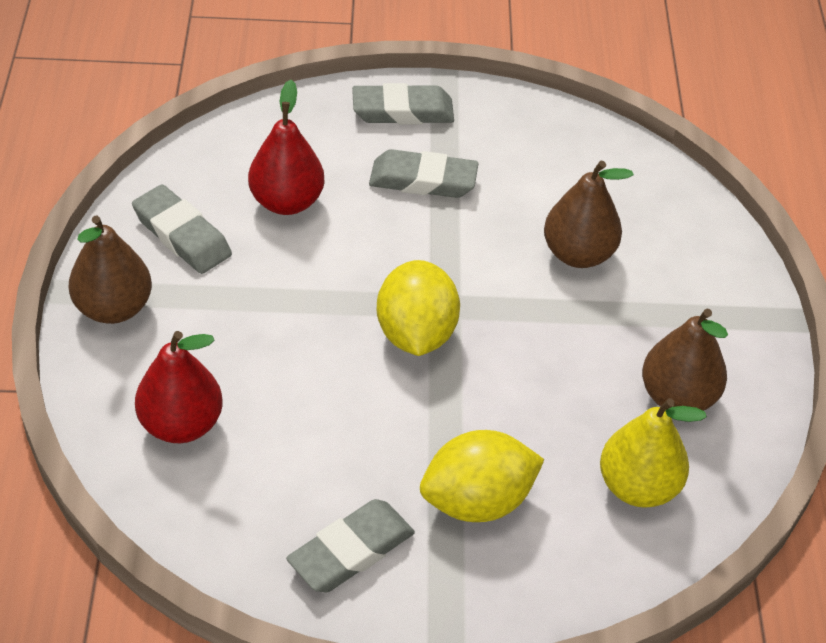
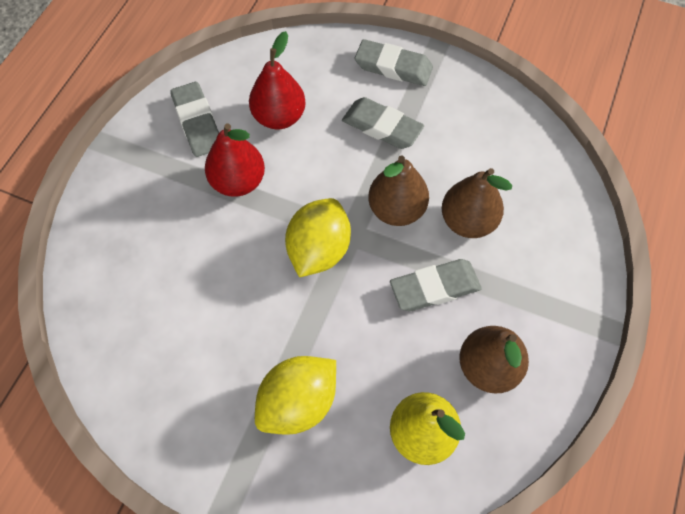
camera: 25 degrees right, 15 degrees up
(113, 308) = (128, 165): brown pear -> brown pear (396, 210)
(181, 424) = (128, 269): red pear -> red pear (238, 182)
(351, 551) = (192, 411): grey eraser -> grey eraser (435, 288)
(477, 501) = (298, 403): yellow lemon -> yellow lemon turned 45 degrees counterclockwise

